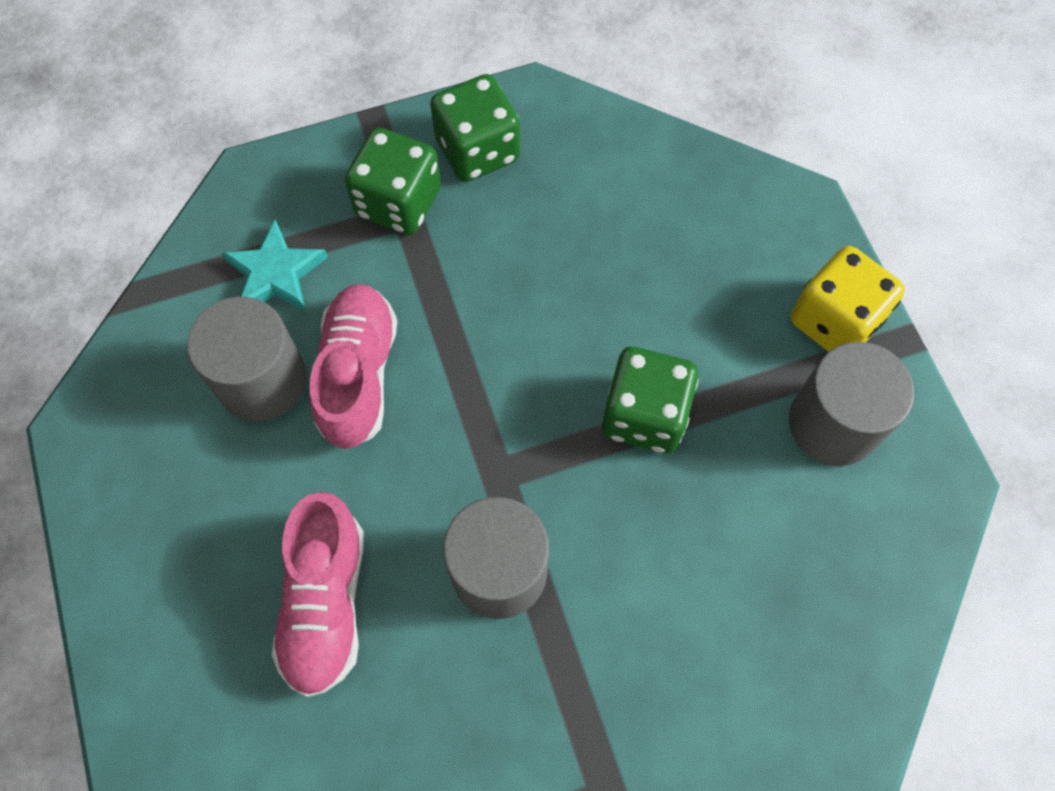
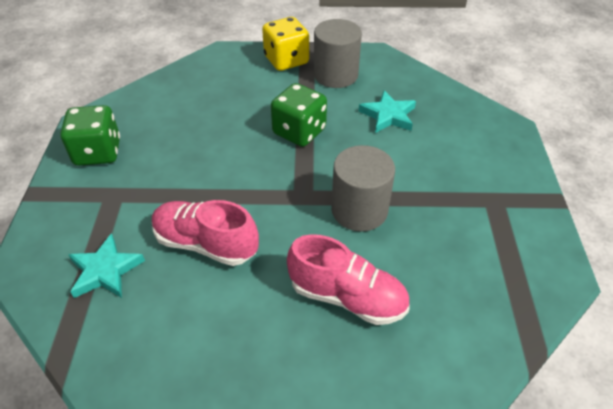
camera: 70 degrees left, 20 degrees down
(262, 380) = (178, 296): grey cylinder -> none
(398, 202) = (103, 195): green dice -> none
(756, 555) = (388, 115): none -> turquoise star

